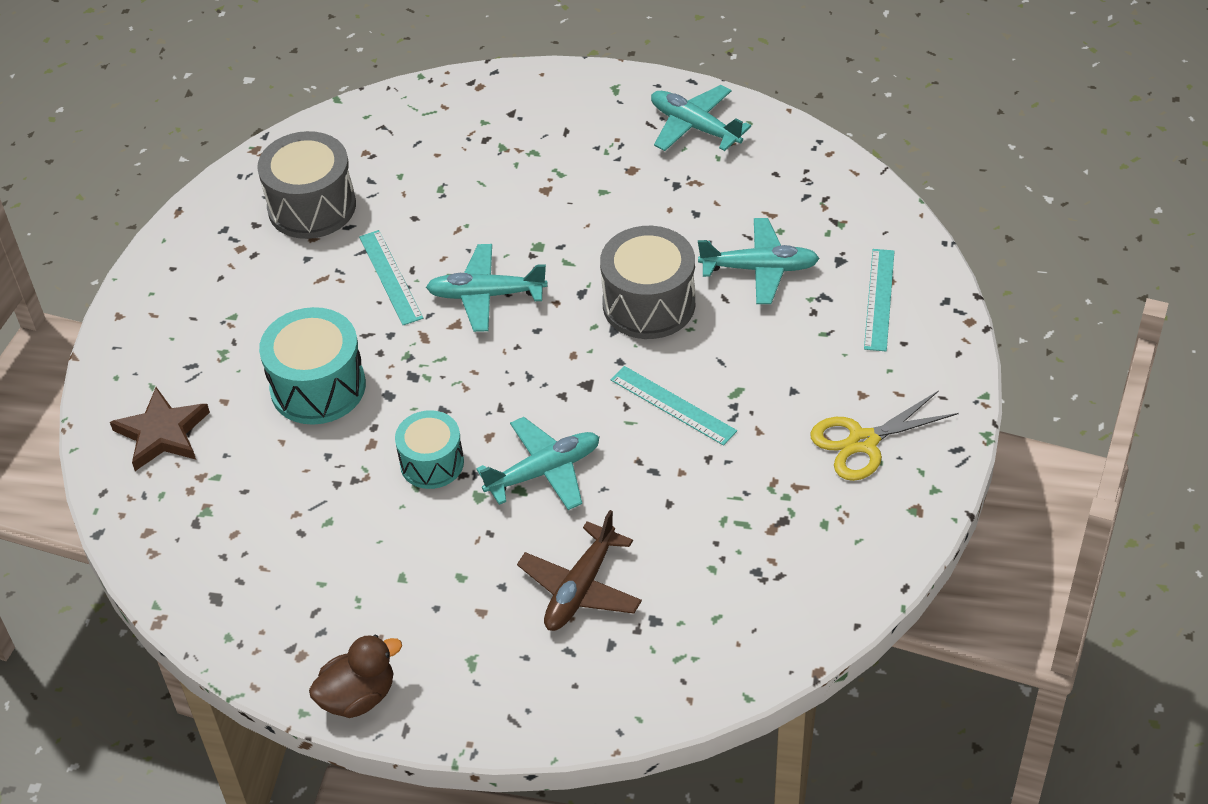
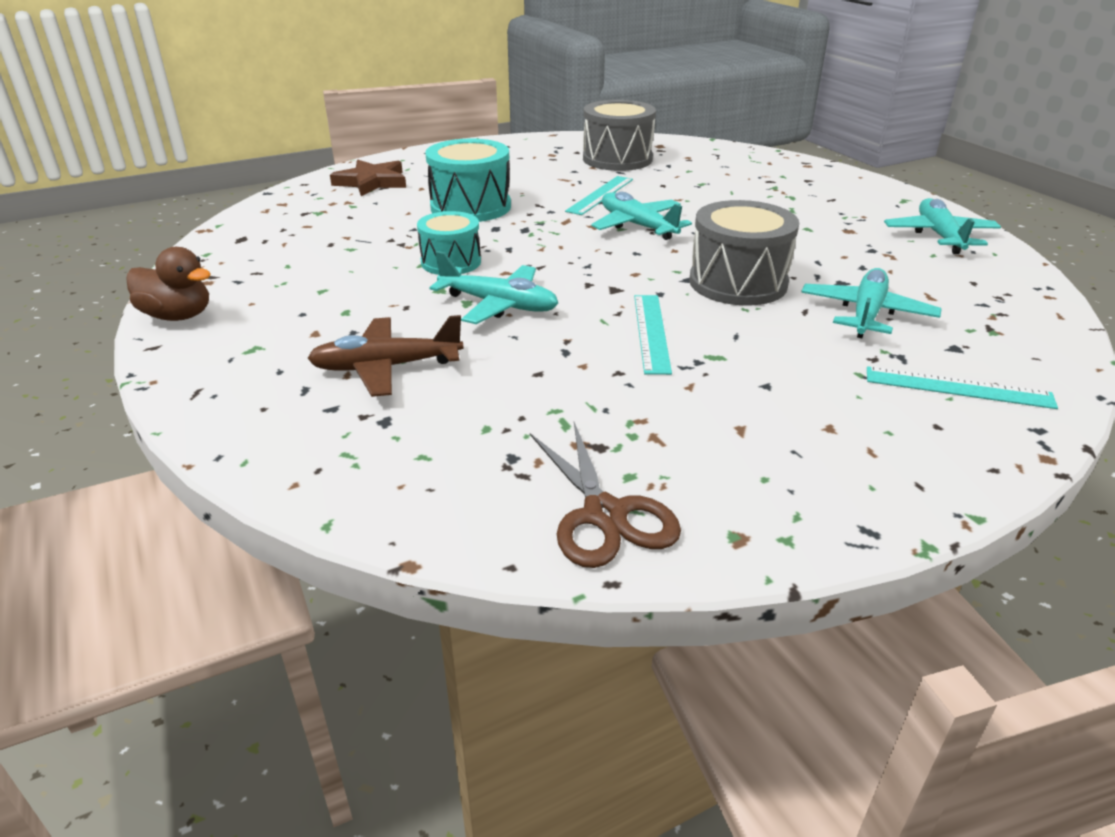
camera: 50 degrees right, 15 degrees down
(759, 268) = (866, 314): turquoise plane -> turquoise plane turned 120 degrees counterclockwise
(849, 557) = (604, 514): none -> brown scissors
(863, 442) = (772, 455): yellow scissors -> none
(879, 299) = (958, 388): turquoise ruler -> turquoise ruler turned 45 degrees clockwise

